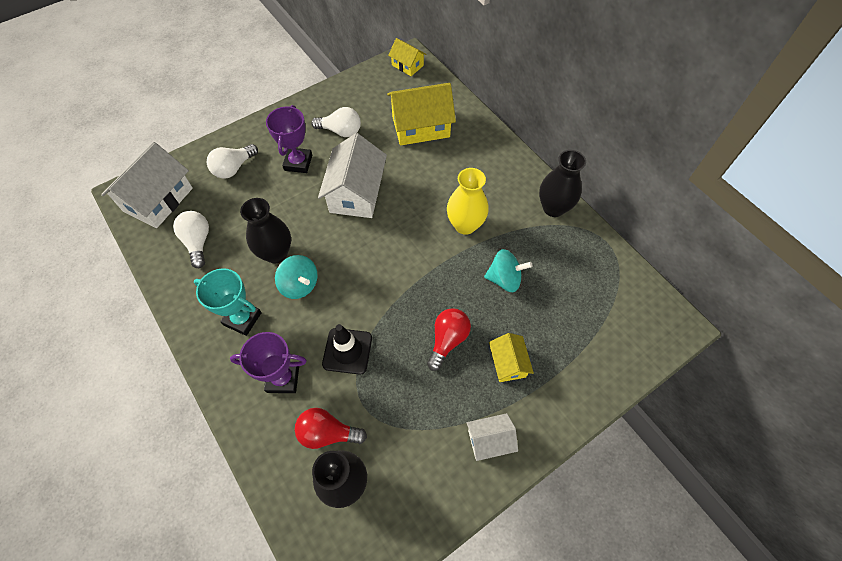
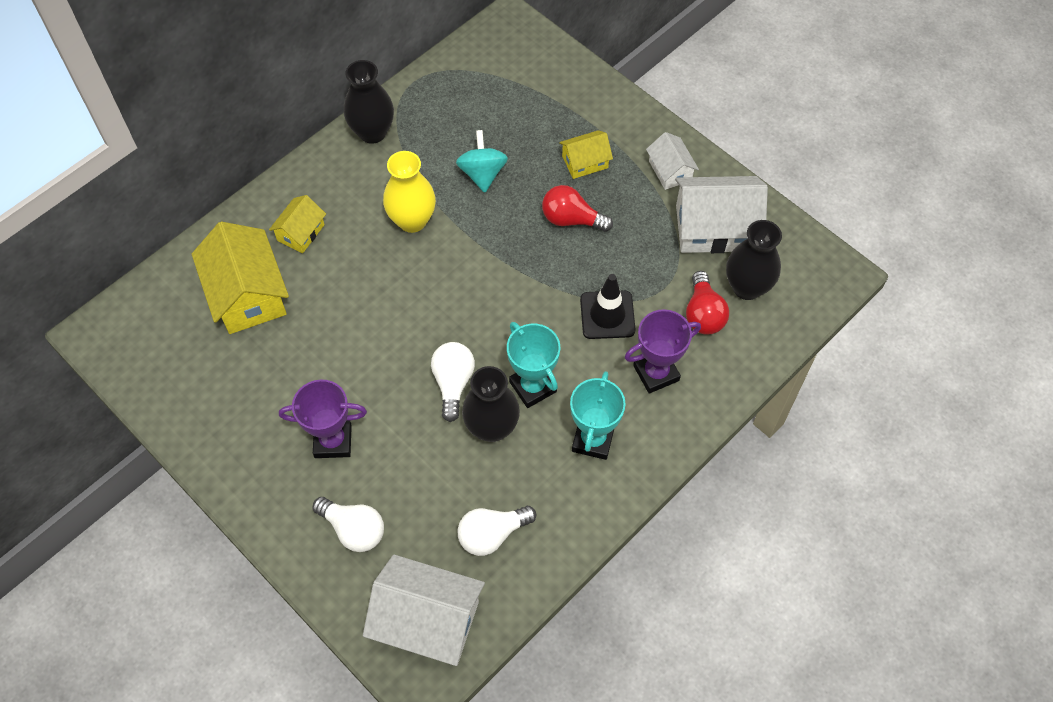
camera: 100 degrees left, 0 degrees up
(283, 378) = (656, 373): purple trophy -> purple trophy turned 75 degrees clockwise
(300, 285) = (533, 387): turquoise spinning top -> turquoise trophy
(341, 131) = (265, 397): white light bulb -> white light bulb (453, 383)
(356, 193) = (379, 353): white house -> white house (714, 228)
(407, 65) = (116, 332): yellow house -> yellow house (300, 232)

